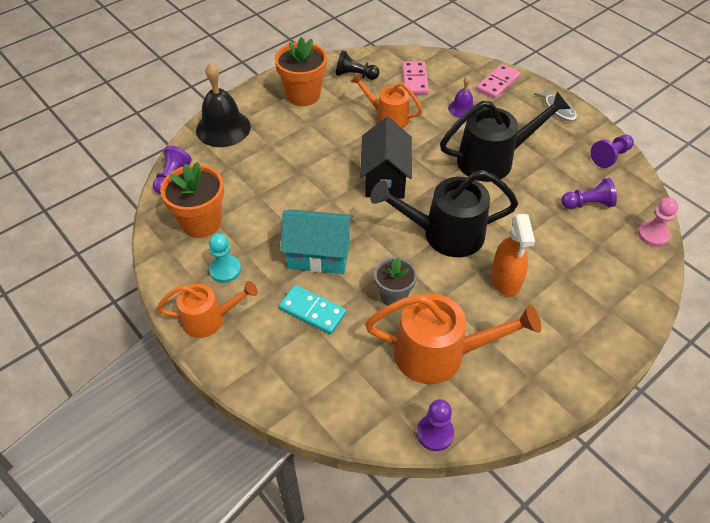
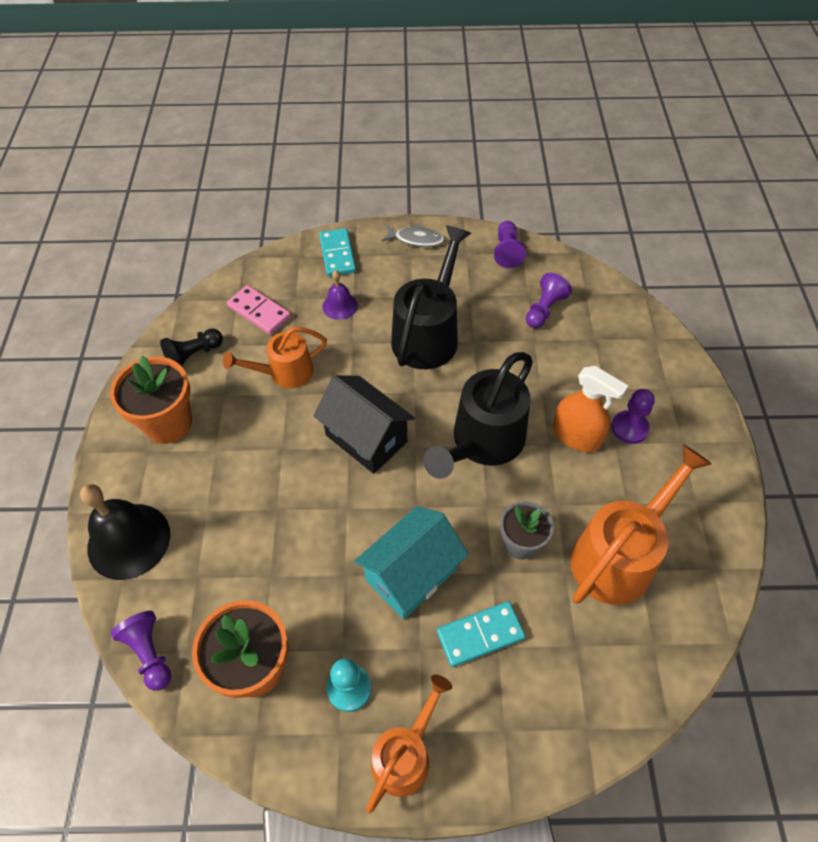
camera: 50 degrees left, 5 degrees up
(435, 433) = (702, 627): purple pawn -> purple pawn (629, 428)
(497, 83) = (337, 254): pink domino -> turquoise domino
(653, 235) = (615, 295): pink pawn -> none

